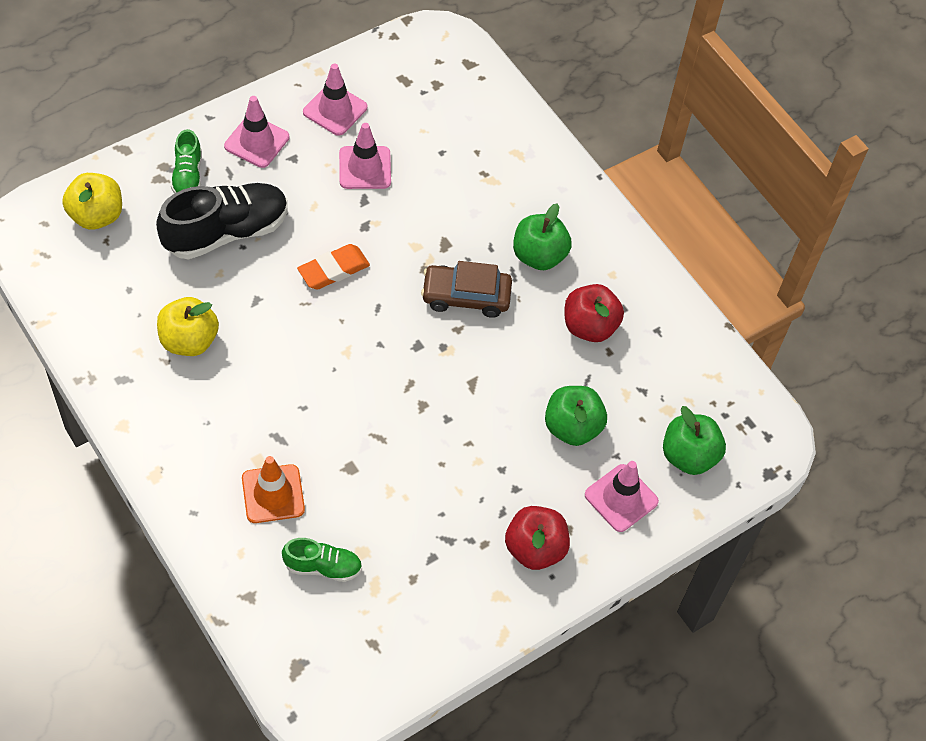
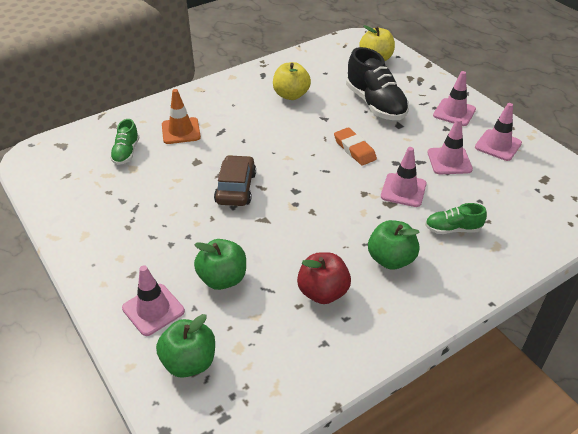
camera: 95 degrees right, 15 degrees down
(188, 176) = (416, 88): green shoe -> green shoe (452, 229)
(420, 226) = (403, 190): none -> pink traffic cone
(466, 296) = (342, 215): brown car -> brown car (236, 188)
(535, 549) = (118, 254): red apple -> none

